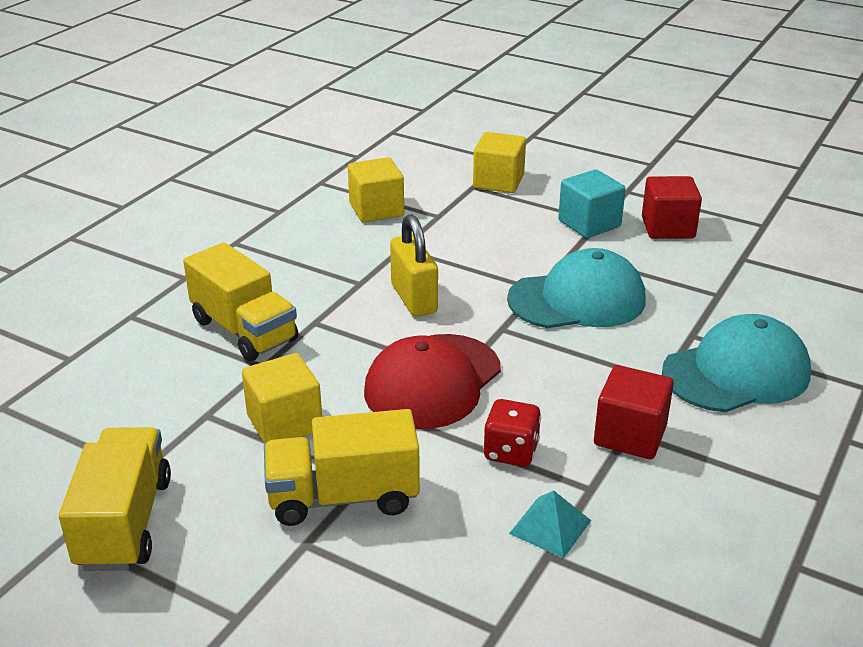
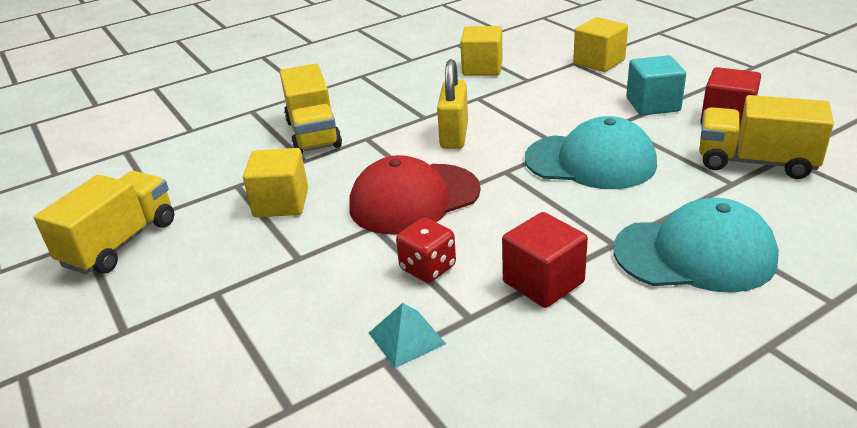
camera: 30 degrees right, 0 degrees up
(343, 497) = (271, 267): yellow truck -> yellow truck (755, 162)

